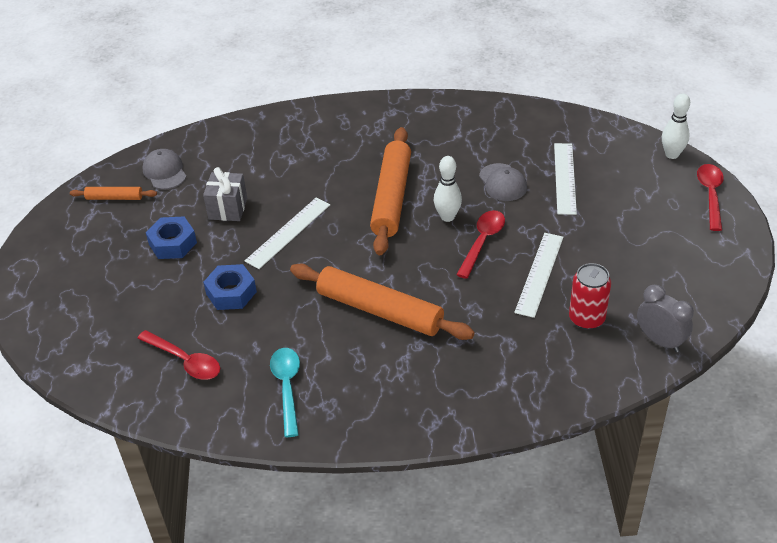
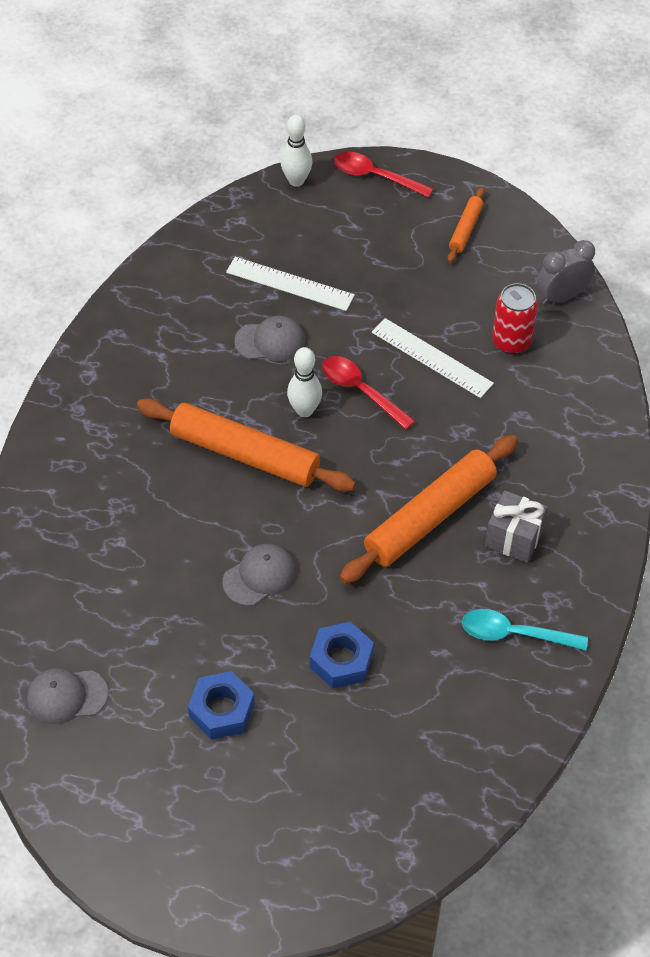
camera: 75 degrees left, 10 degrees up
(114, 198) = (93, 768): orange rolling pin -> orange rolling pin (465, 229)
(185, 361) = (436, 731): red spoon -> none
(228, 208) = (182, 634): grey gift -> grey gift (513, 538)
(288, 232) = (259, 576): white ruler -> grey cap

